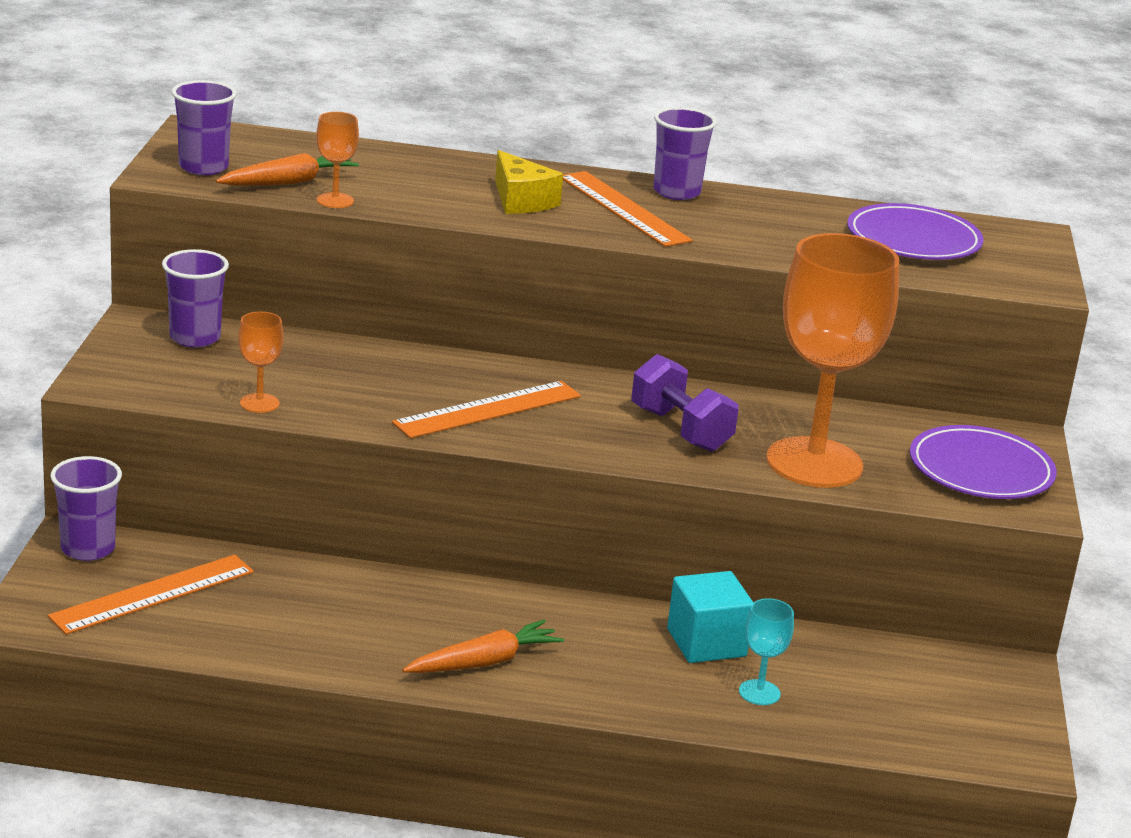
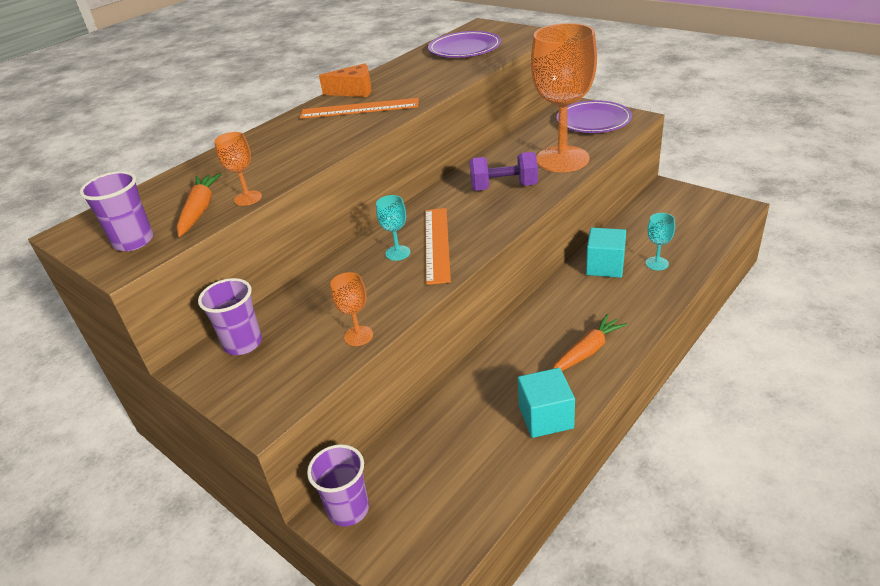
camera: 50 degrees left, 10 degrees up
(153, 594) = (430, 488): orange ruler -> none
(327, 653) = (545, 417): none -> turquoise cube
(444, 387) = (398, 253): none -> turquoise goblet
(484, 662) = (587, 351): orange carrot -> orange carrot turned 45 degrees clockwise
(521, 200) = (317, 135): yellow cheese -> none
(676, 192) = (354, 91): purple cup -> orange cheese

